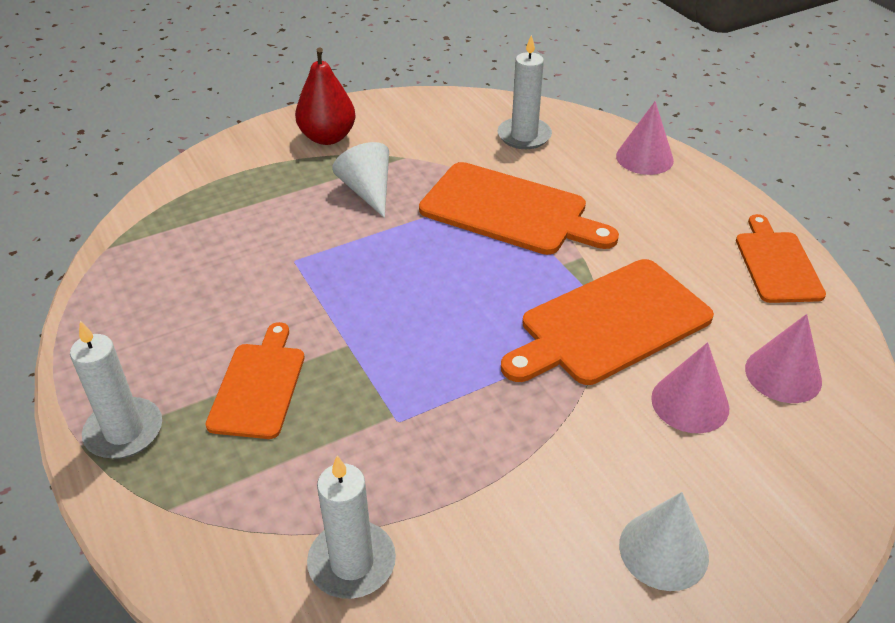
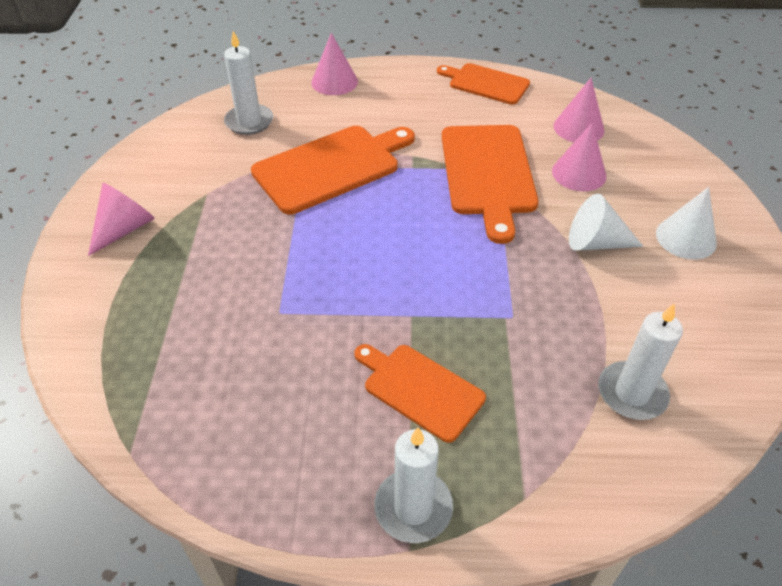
camera: 60 degrees left, 5 degrees up
(327, 137) = (124, 229): red pear -> pink cone
(367, 191) = (229, 233): white cone -> white cone (596, 243)

